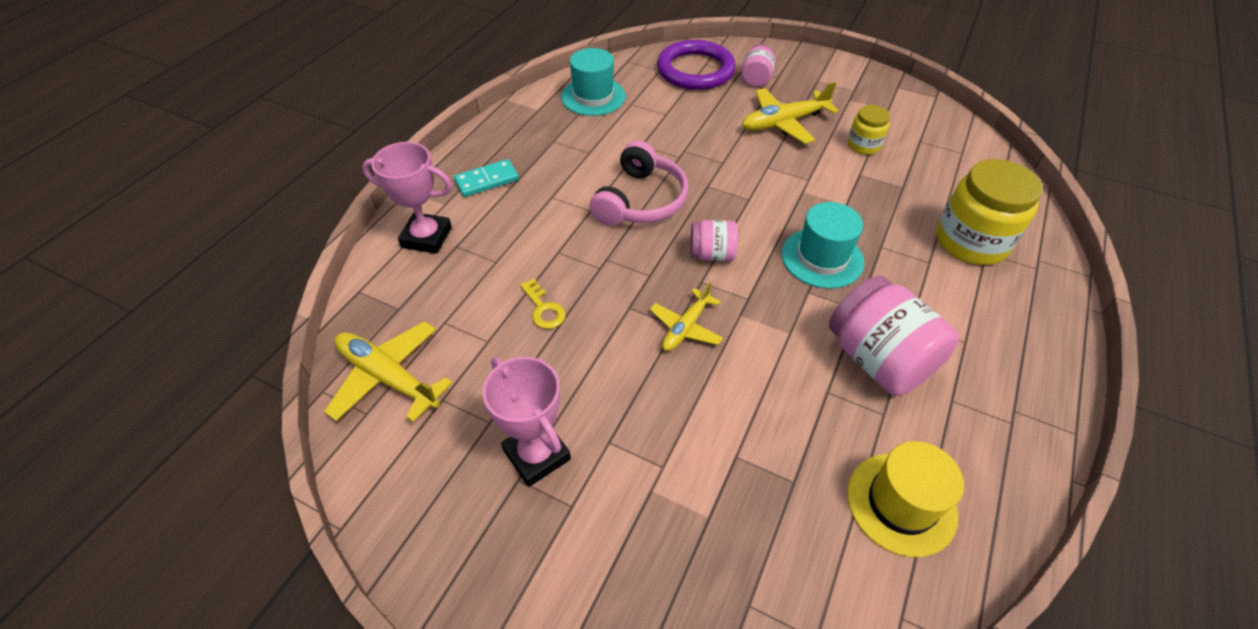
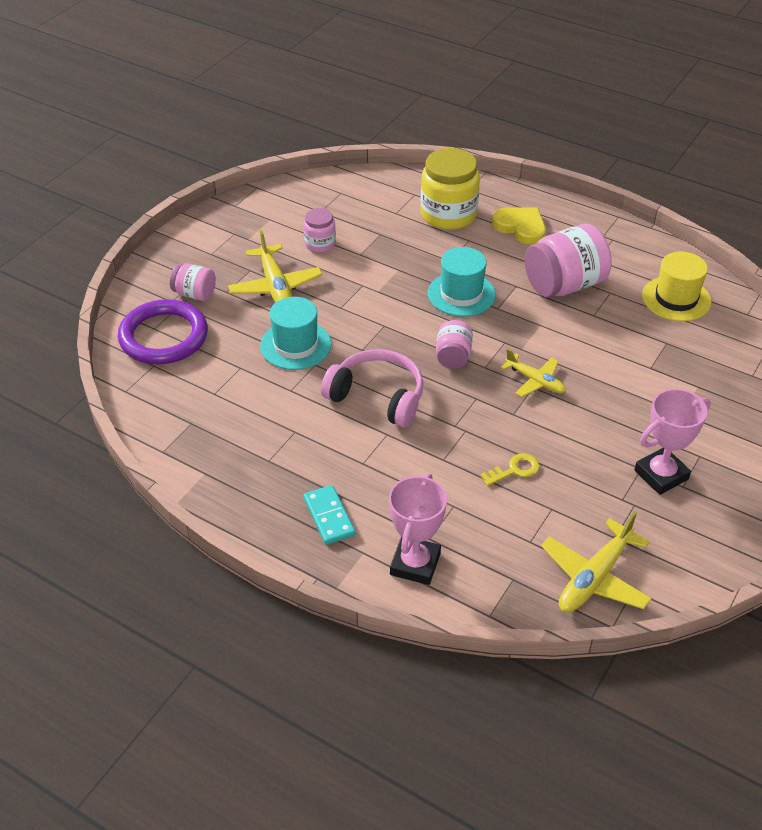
camera: 85 degrees left, 5 degrees down
(593, 97) = (192, 424): turquoise hat -> turquoise hat (295, 345)
(863, 145) = (320, 244): yellow jar -> pink jar
(983, 313) = (521, 227): none -> yellow heart

